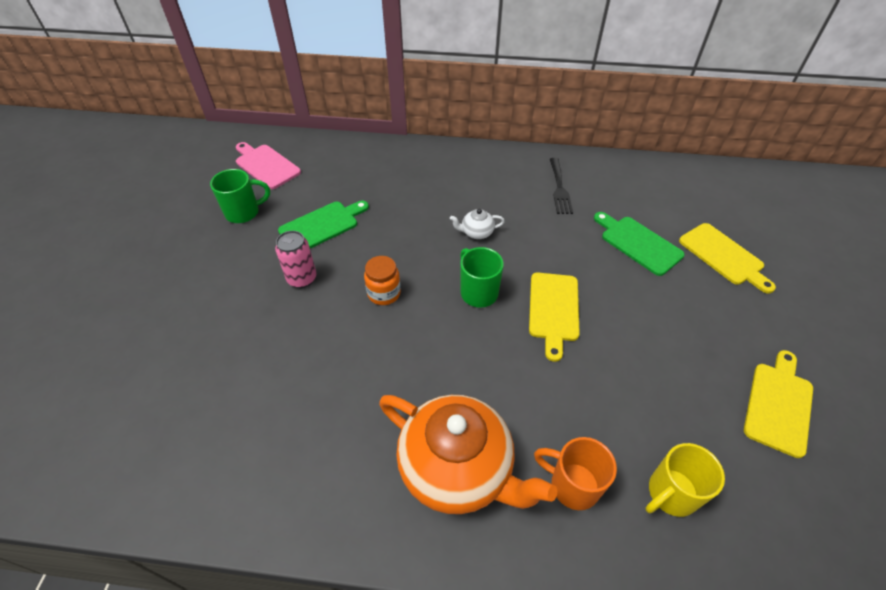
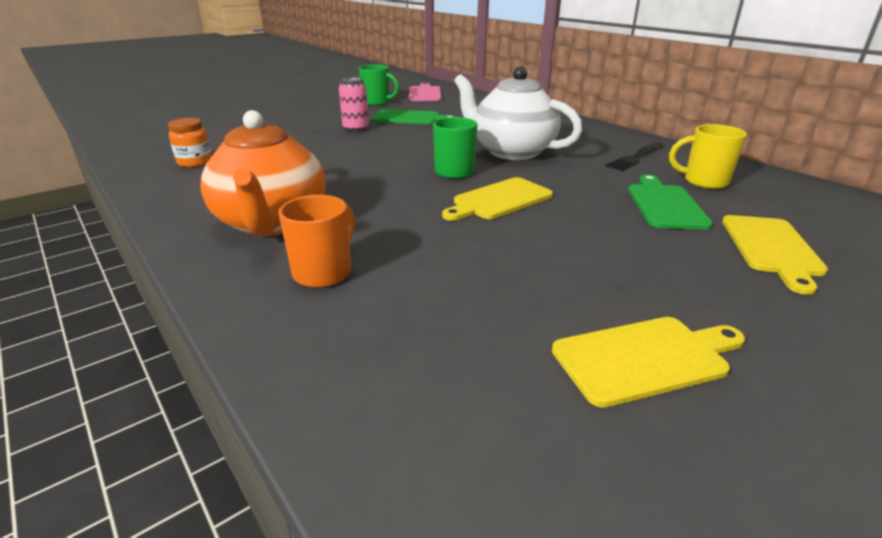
camera: 45 degrees right, 20 degrees down
(384, 293) = (390, 149): orange jar -> orange jar (195, 162)
(476, 232) = (511, 151): white teapot -> white teapot, size x2.48
(572, 485) = (324, 272): orange mug -> orange mug turned 45 degrees clockwise
(671, 493) = (390, 326): yellow mug -> yellow mug (704, 181)

